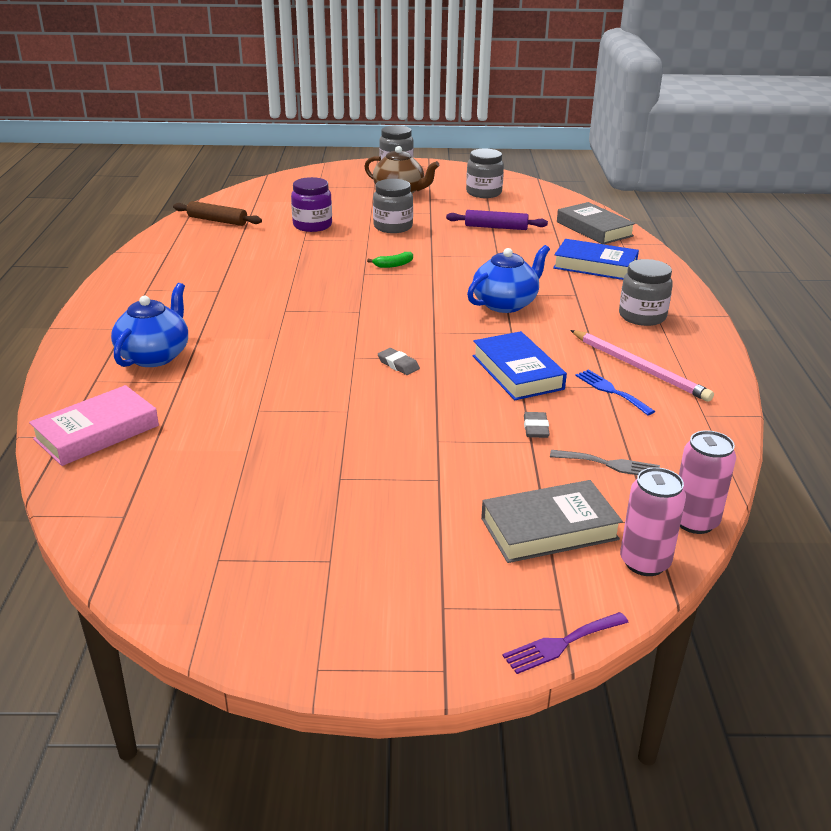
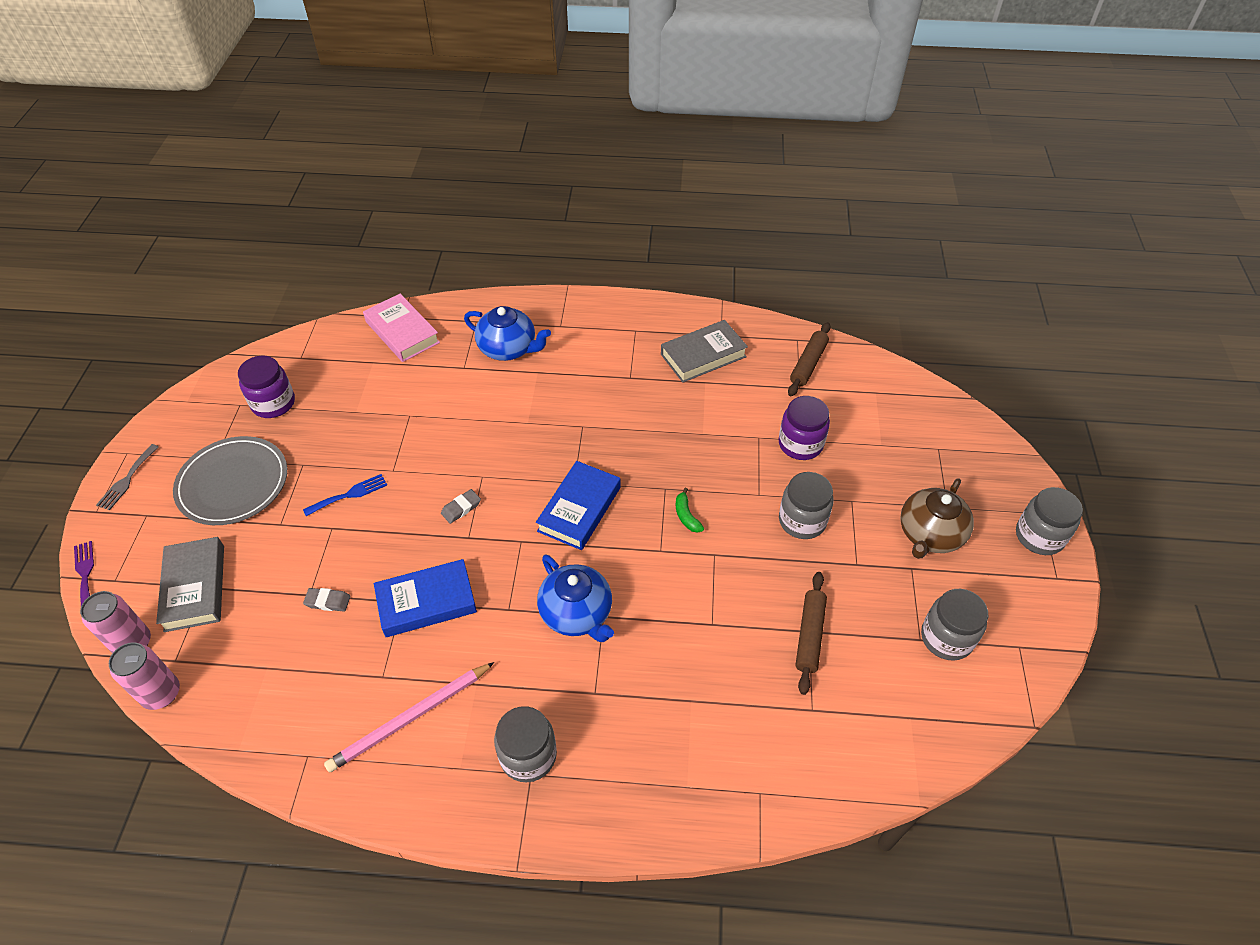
camera: 95 degrees right, 20 degrees up
(221, 524) = (273, 403): none -> purple jar
(376, 532) = (233, 483): none -> grey plate
(496, 227) = (809, 635): purple rolling pin -> brown rolling pin
(594, 229) = (813, 765): grey book -> grey book (703, 355)
(595, 266) = (679, 735): blue book -> blue book (579, 509)
(610, 464) = (257, 648): grey fork -> grey fork (127, 480)
(611, 391) = (373, 679): blue fork -> blue fork (349, 494)

